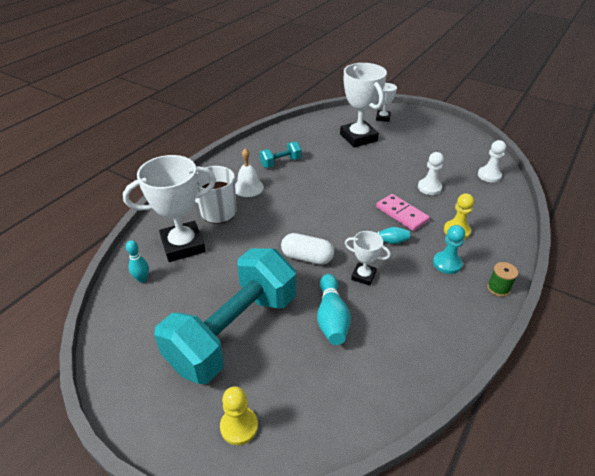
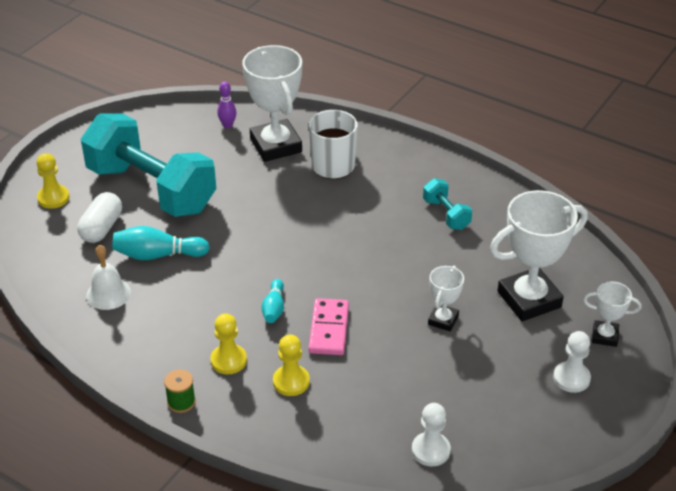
camera: 90 degrees right, 0 degrees up
(142, 279) = (227, 125): turquoise bowling pin -> purple bowling pin
(248, 187) = (384, 187): white bell -> white bell (108, 294)
(307, 257) = (249, 238): white capsule -> white capsule (101, 228)
(363, 276) = (215, 283): white trophy -> white trophy (443, 320)
(401, 214) = (328, 329): pink domino -> pink domino turned 45 degrees counterclockwise
(429, 188) = (392, 368): white pawn -> white pawn (571, 378)
(447, 263) = (228, 360): turquoise pawn -> yellow pawn

